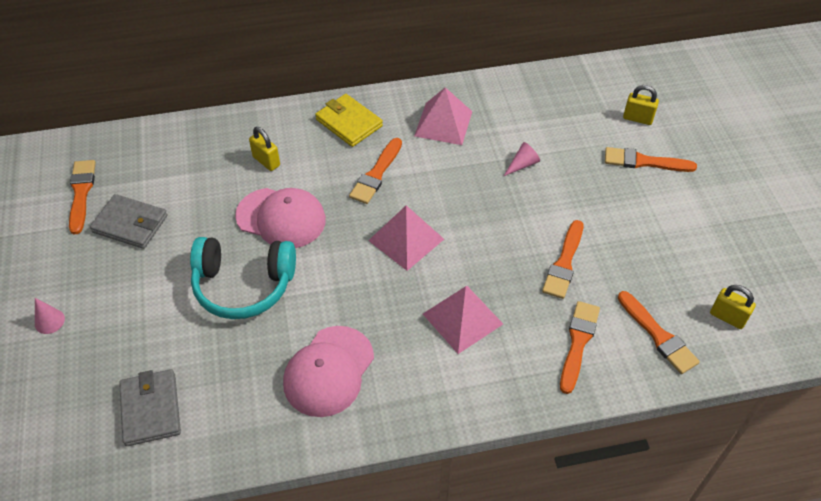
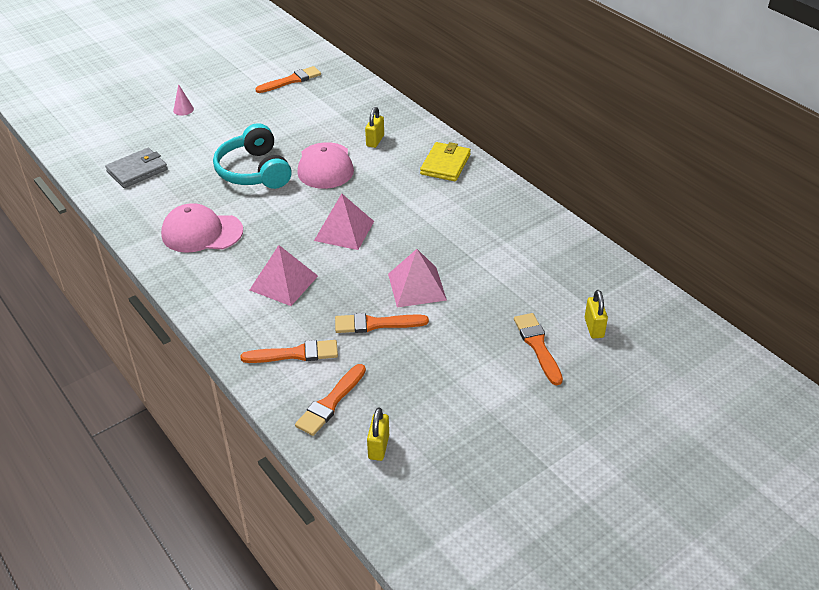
camera: 65 degrees right, 10 degrees down
(130, 224) = (278, 108): grey wallet -> none
(376, 174) = (401, 195): orange brush -> none
(443, 123) = (485, 212): pink pyramid -> pink pyramid (417, 286)
(522, 164) = (473, 269): pink cone -> none

